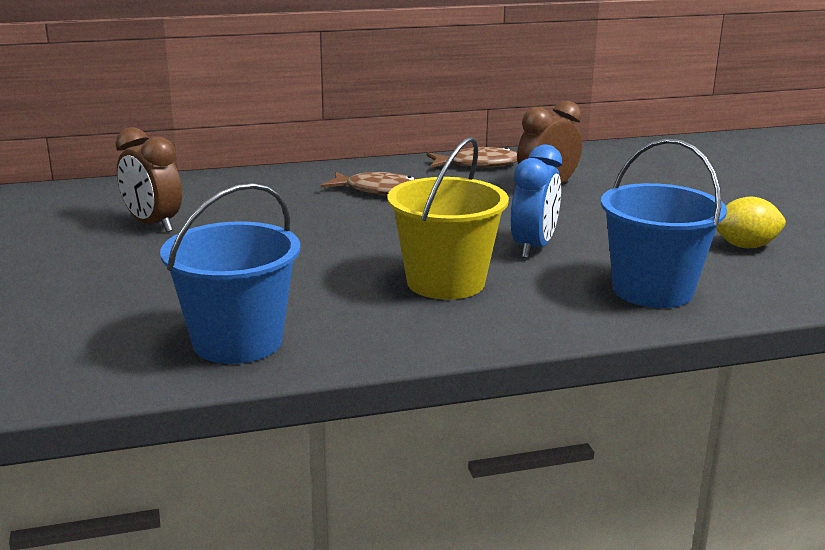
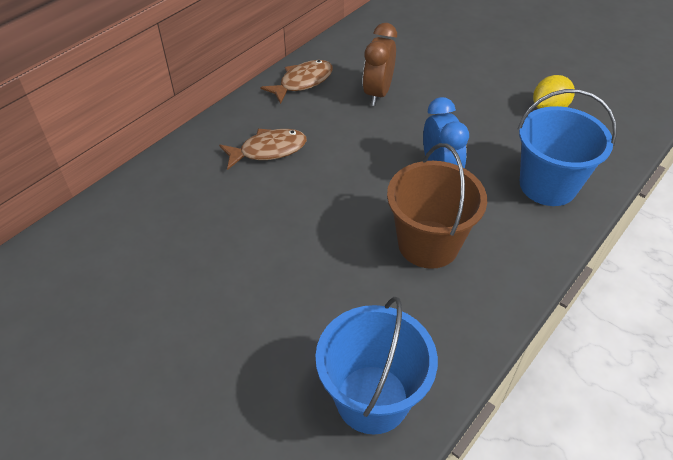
camera: 35 degrees left, 25 degrees up
(153, 225) = (141, 287): brown clock -> none
(445, 282) = (428, 244): yellow bucket -> brown bucket

